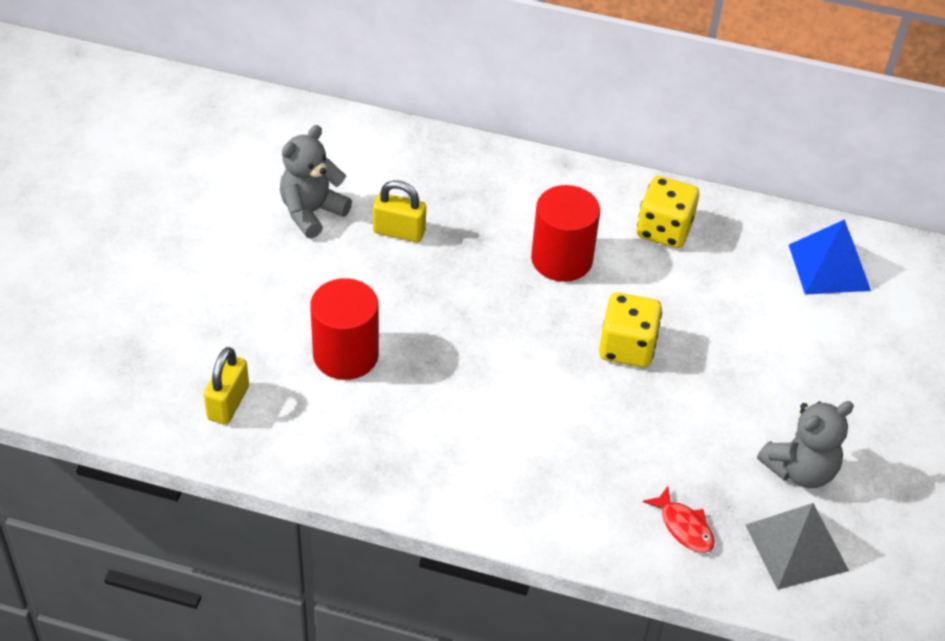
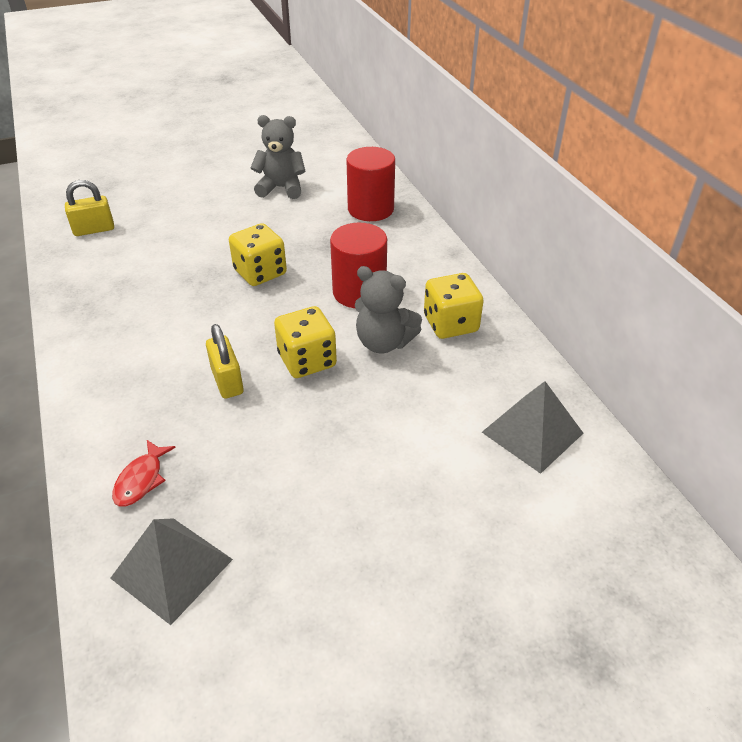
camera: 55 degrees right, 5 degrees down
(346, 355) = (174, 250): red cylinder -> red cylinder (370, 209)
(399, 232) = (303, 222): yellow padlock -> yellow padlock (227, 381)
(458, 310) = (260, 272): none -> yellow dice
(800, 470) = (269, 526): grey teddy bear -> grey teddy bear (384, 342)
(829, 267) = (532, 432): blue pyramid -> grey pyramid

